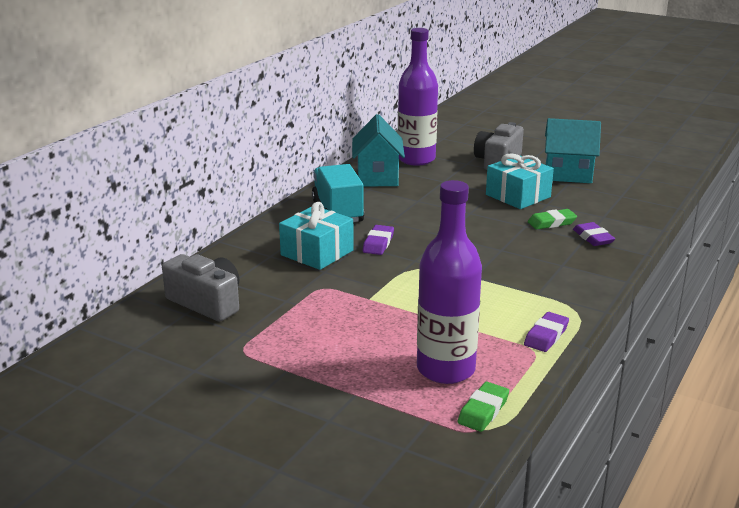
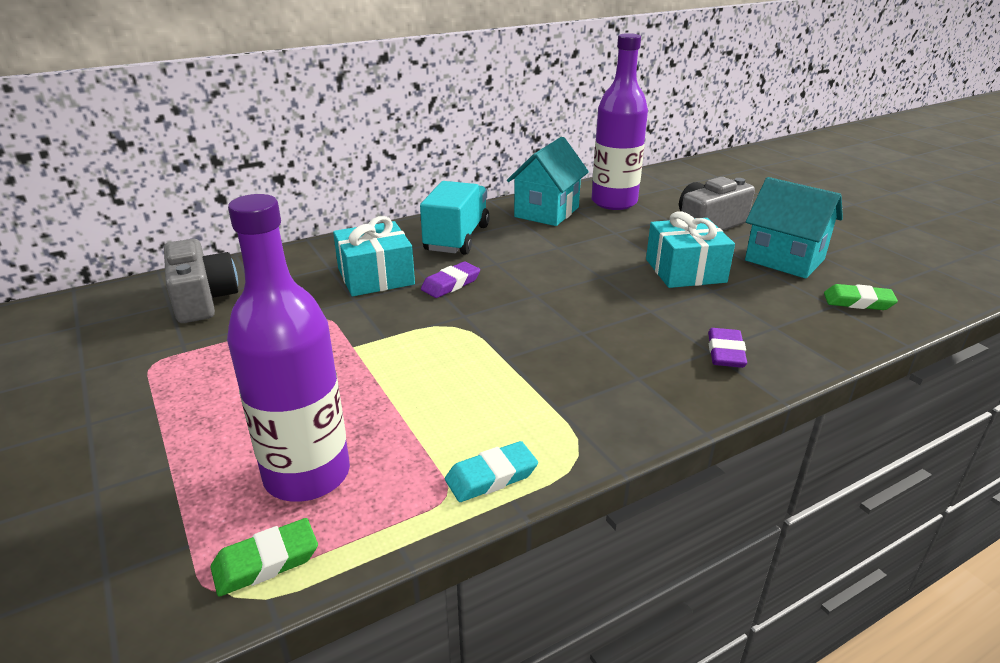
camera: 30 degrees right, 5 degrees up
(546, 336) = (491, 477): purple eraser -> turquoise eraser
(551, 223) = (690, 316): green eraser -> green eraser (858, 302)

